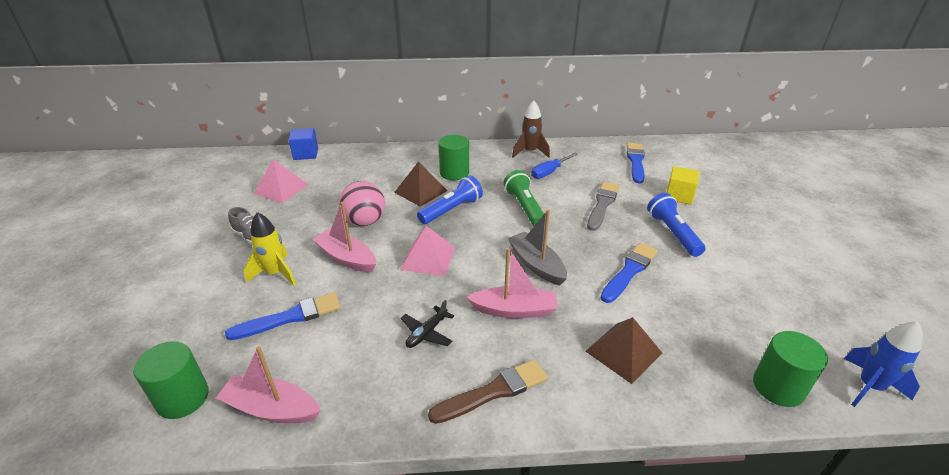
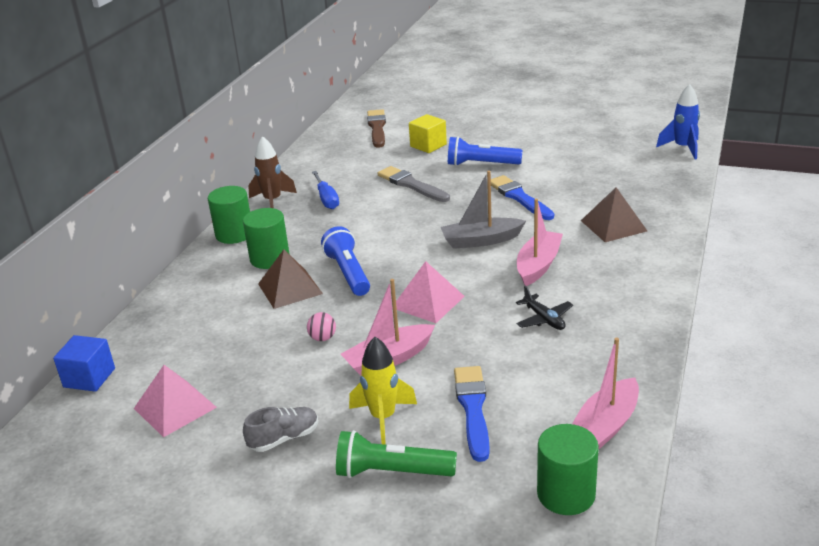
camera: 65 degrees left, 5 degrees down
(365, 221) = (323, 338): pink ball -> pink ball, size x0.48
(493, 392) = (632, 295): brown brush -> brown brush (377, 128)
(524, 207) = (381, 227): green flashlight -> green flashlight (392, 472)
(635, 161) = (351, 149): blue brush -> none
(778, 387) = (671, 177): green cylinder -> green cylinder (234, 234)

